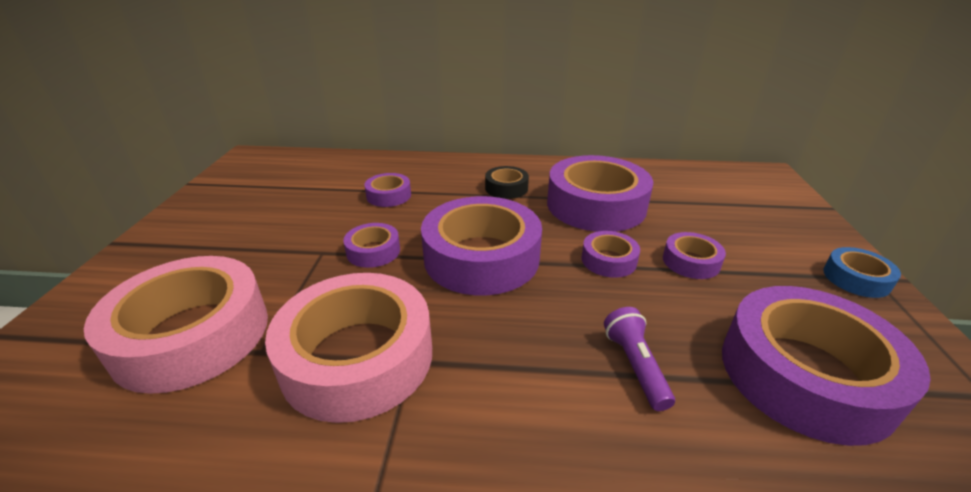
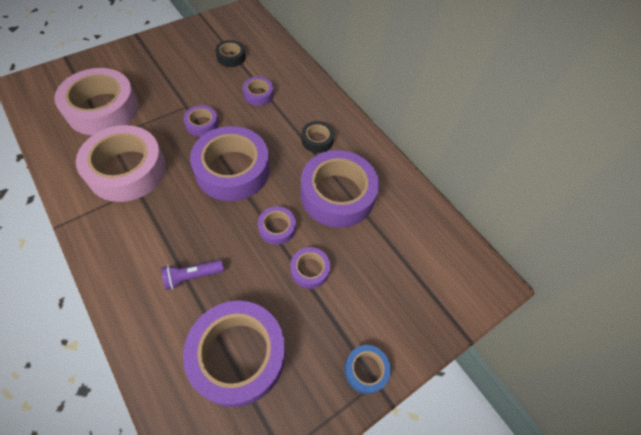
camera: 45 degrees right, 25 degrees up
(301, 190) = (231, 57): none -> black tape
(635, 366) = (192, 276): purple flashlight -> purple flashlight turned 150 degrees counterclockwise

